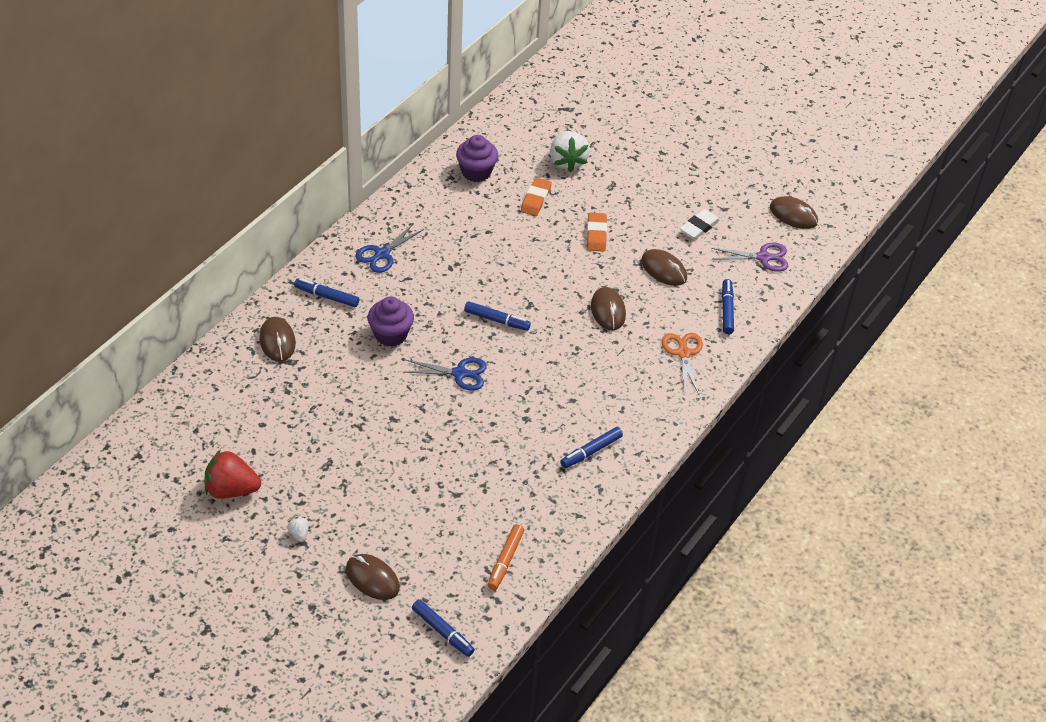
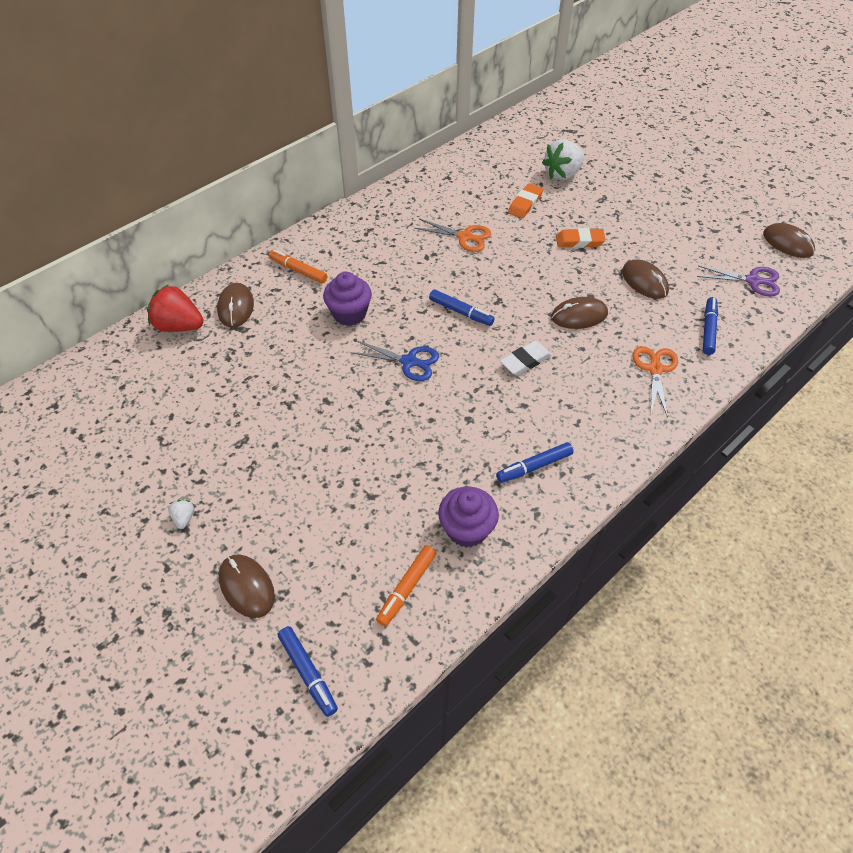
camera: 15 degrees right, 5 degrees up
(231, 489) = (132, 456): red strawberry -> red strawberry (179, 326)
(327, 296) = (298, 270): blue marker -> orange marker
(382, 254) = (363, 237): blue scissors -> none
(476, 172) = (473, 175): purple cupcake -> purple cupcake (467, 529)
(483, 242) = (465, 237): none -> orange scissors
(567, 161) = (562, 174): white strawberry -> white strawberry turned 45 degrees clockwise
(596, 234) = (579, 241): orange eraser -> orange eraser turned 75 degrees clockwise
(608, 311) = (579, 315): brown mouse -> brown mouse turned 75 degrees clockwise
(699, 227) = (687, 244): white eraser -> white eraser (525, 361)

